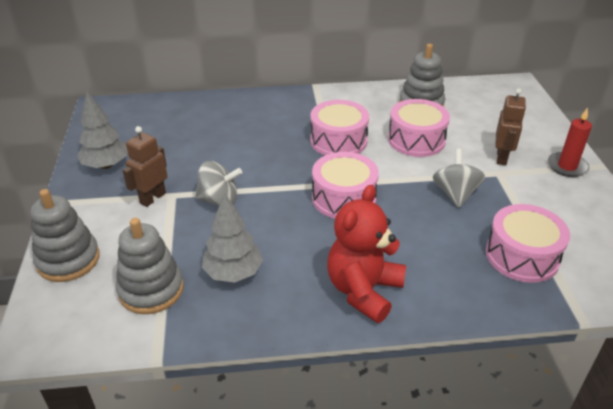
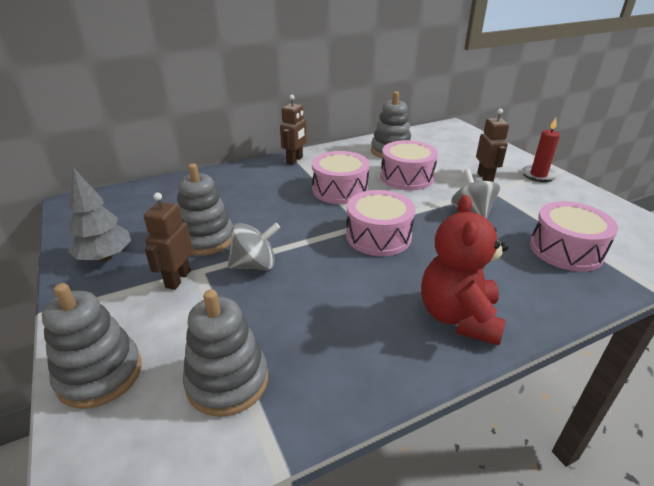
camera: 20 degrees left, 5 degrees down
(191, 166) = (206, 239): none -> grey stacking toy
(233, 273) = (314, 335): grey tree -> none
(314, 98) = (295, 160): none -> brown robot

